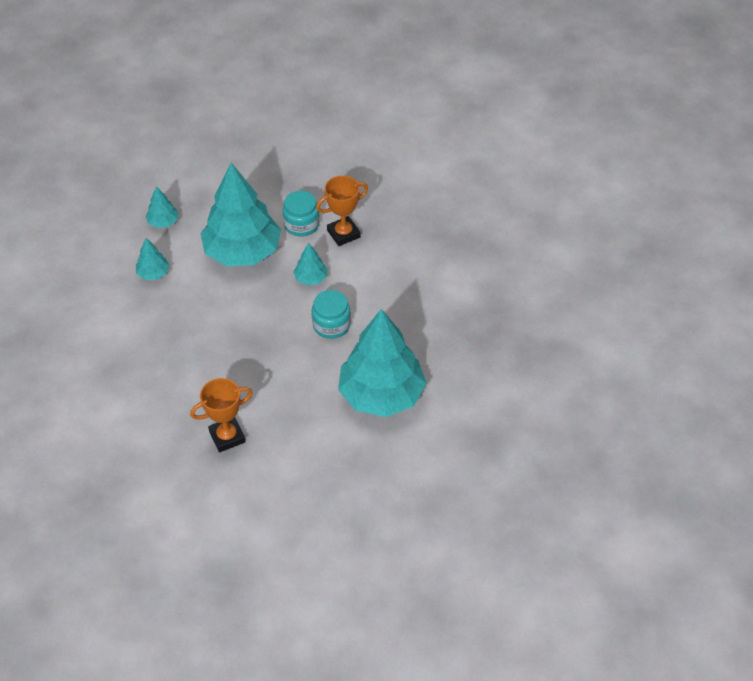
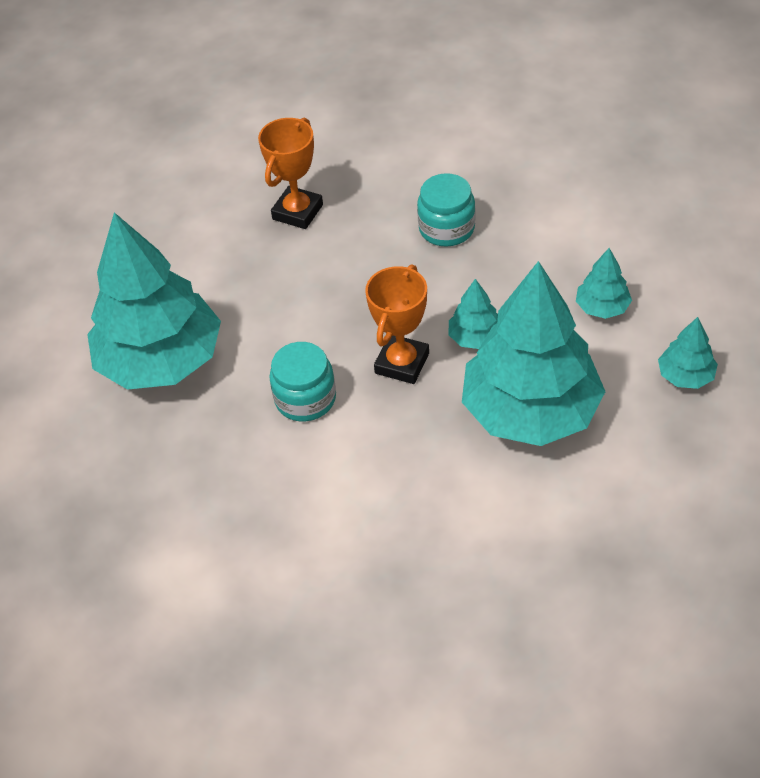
camera: 145 degrees right, 0 degrees up
(301, 224) = (500, 509): turquoise jar -> turquoise jar (446, 228)
(311, 278) = (398, 439): turquoise tree -> turquoise tree (475, 337)
(343, 234) = (424, 539): orange trophy -> orange trophy (402, 363)

